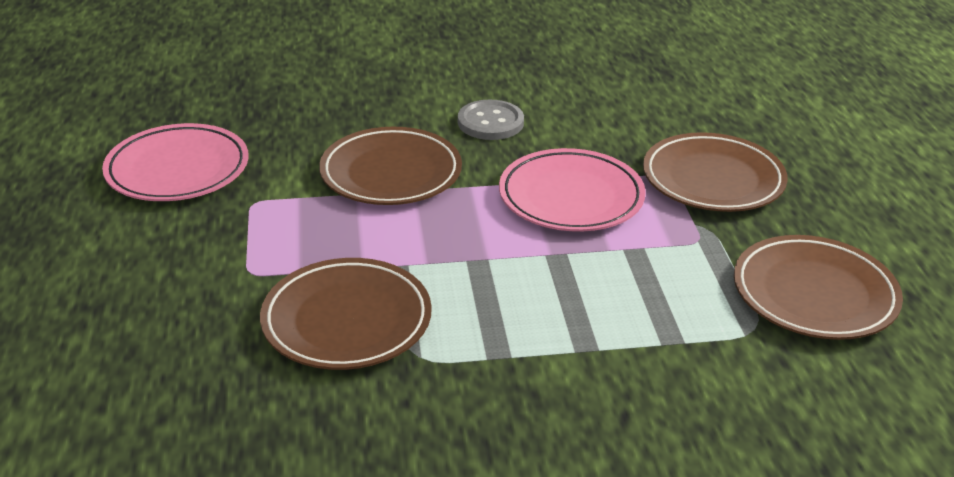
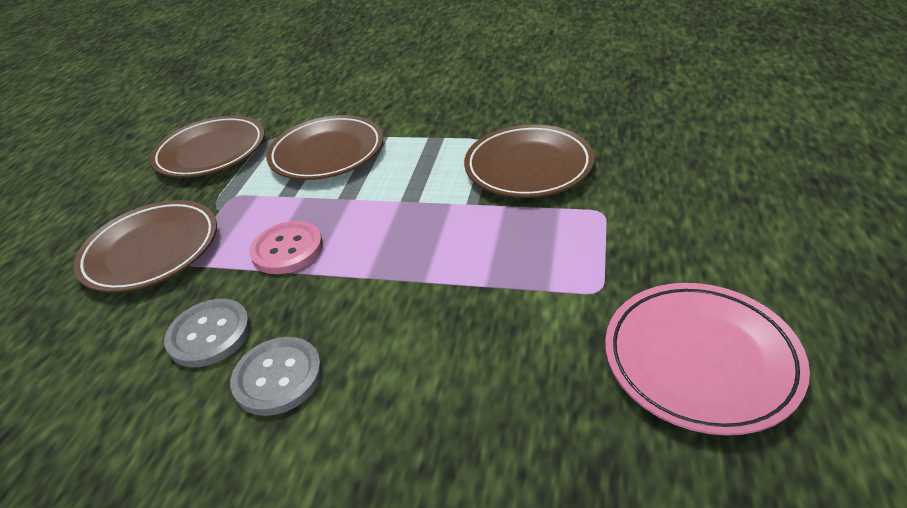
camera: 155 degrees left, 5 degrees up
(391, 173) = (438, 308): brown plate -> brown plate (327, 153)
(571, 197) = (287, 249): pink plate -> pink button
(572, 135) = (209, 334): none -> grey button

